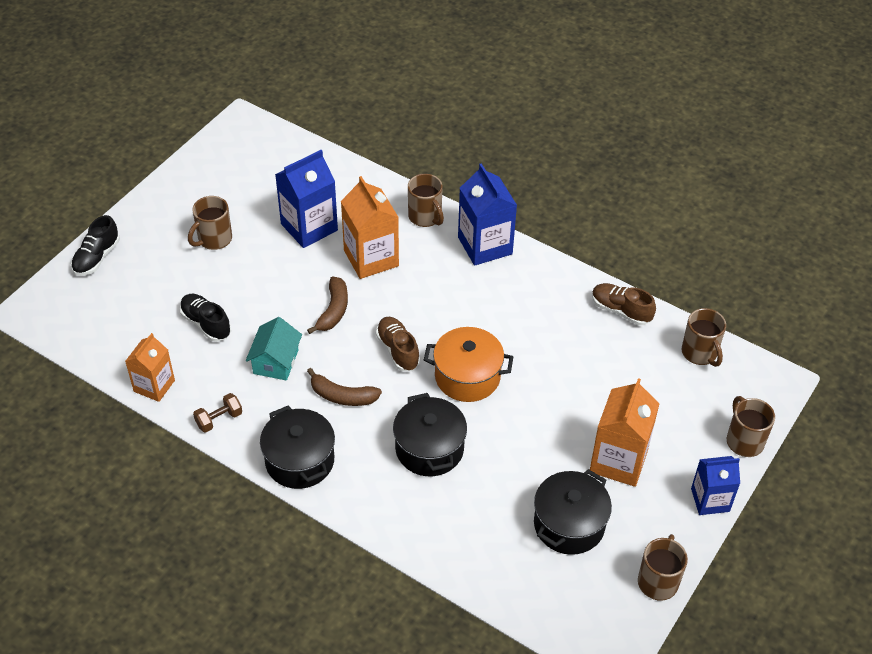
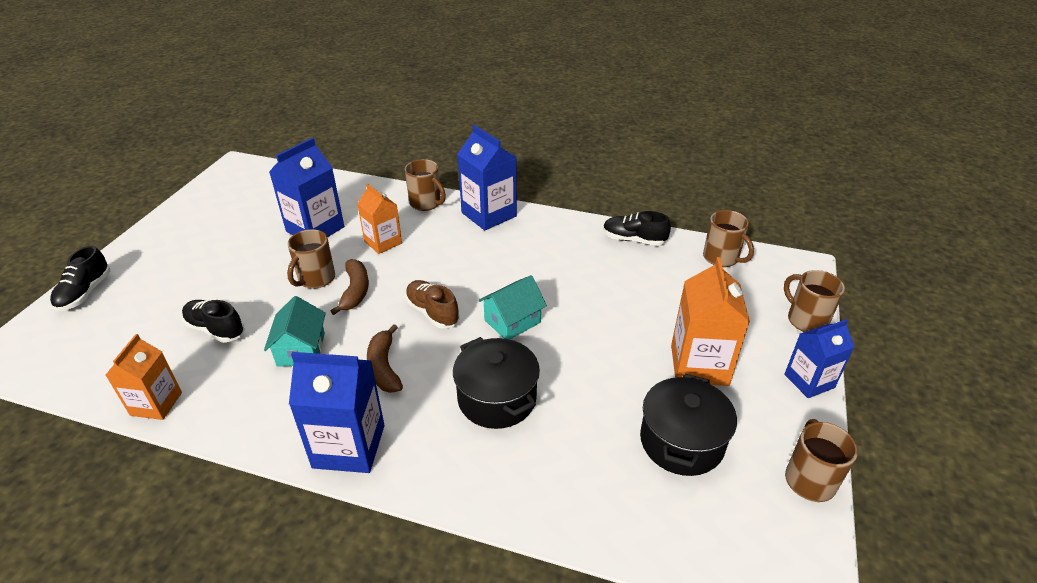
camera: 15 degrees left, 10 degrees down
(214, 239) = (217, 255): brown mug -> brown mug (316, 279)
(219, 419) = (241, 423): brown dumbbell -> none
(300, 461) = (349, 446): black pot -> blue carton
(342, 396) = (384, 367): brown banana -> brown banana turned 75 degrees clockwise
(371, 258) = (383, 242): orange carton -> orange carton, size x0.65
(467, 377) = (512, 321): orange pot -> turquoise house
(621, 310) = (634, 240): brown shoe -> black shoe

